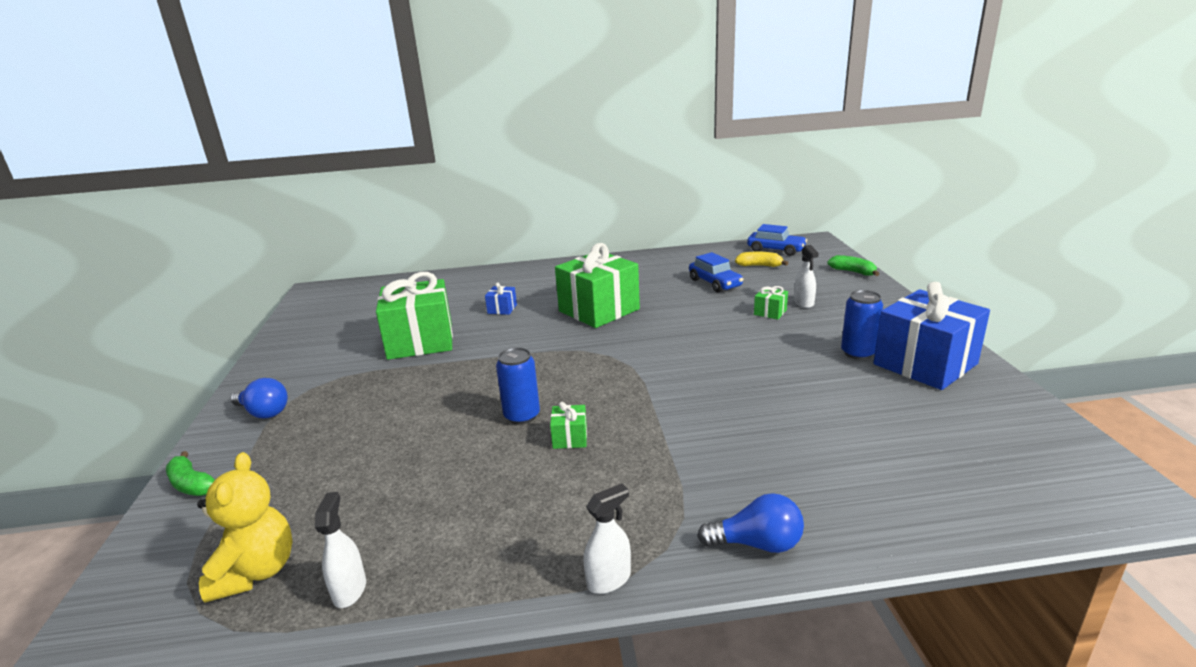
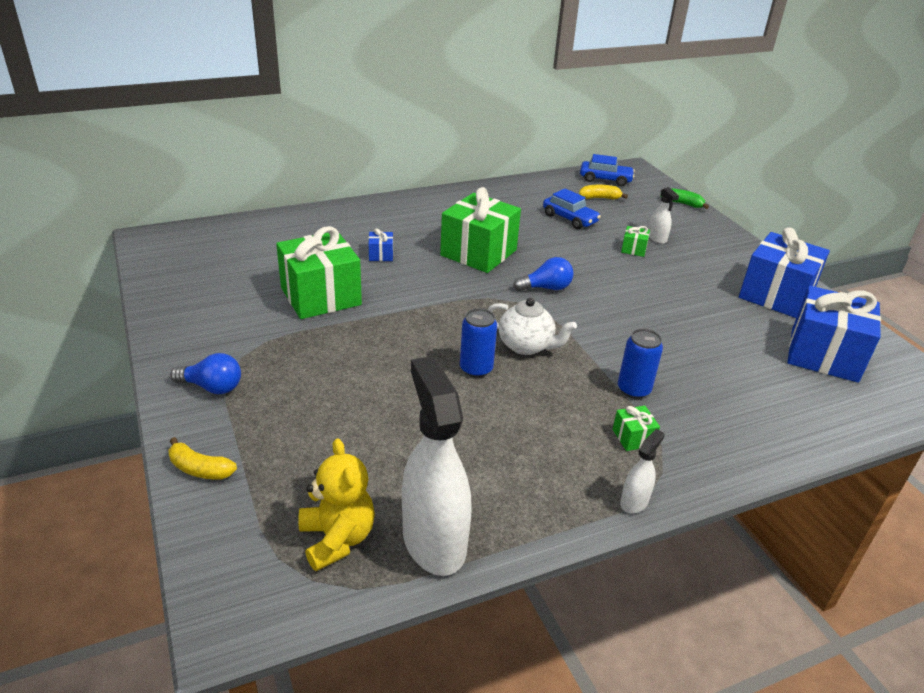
camera: 20 degrees left, 10 degrees up
(191, 484) = (199, 469): green banana -> yellow banana
(349, 590) = (434, 541): white spray bottle -> white spray bottle, size x2.22
(570, 438) = (532, 386): green gift -> green gift (633, 437)
(591, 398) = (526, 346): none -> white teapot
(757, 544) = (724, 459): blue light bulb -> blue light bulb (546, 288)
(858, 353) = (722, 287): blue can -> blue can (633, 389)
(960, 434) = (824, 355): none -> blue gift

